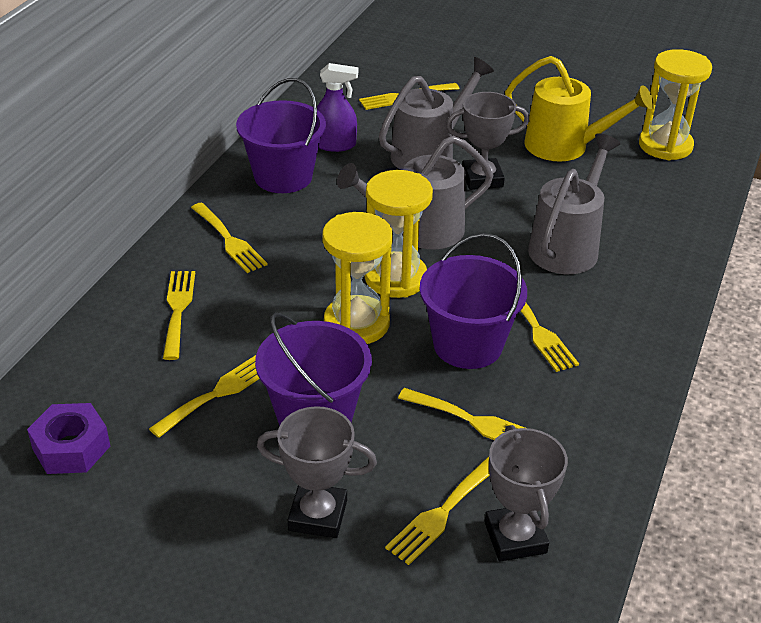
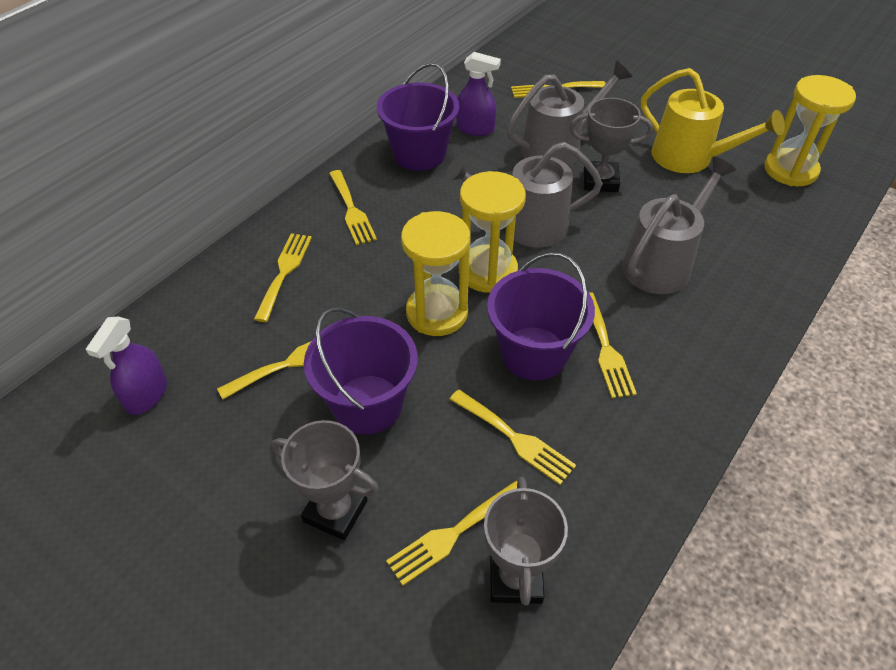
camera: 15 degrees right, 10 degrees up
(71, 447) = (146, 395): purple nut -> purple spray bottle

